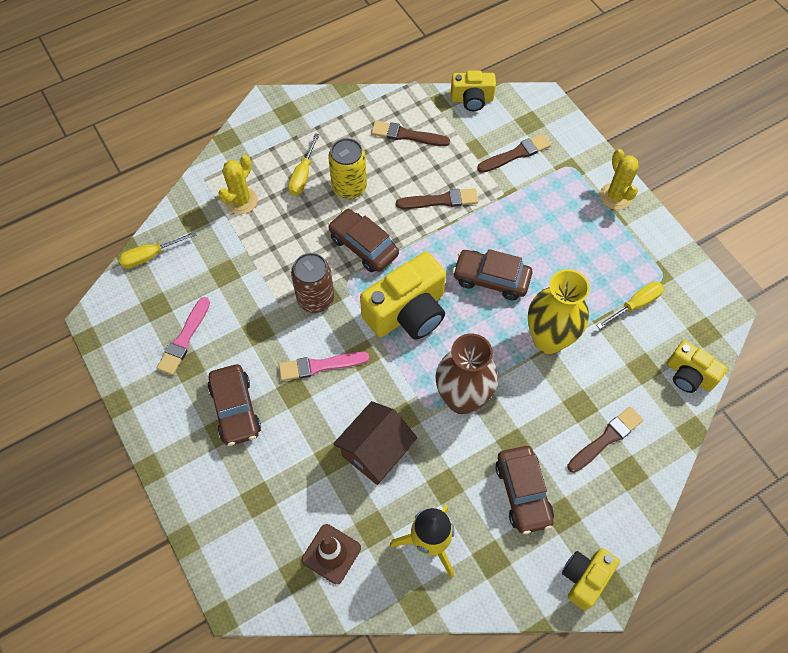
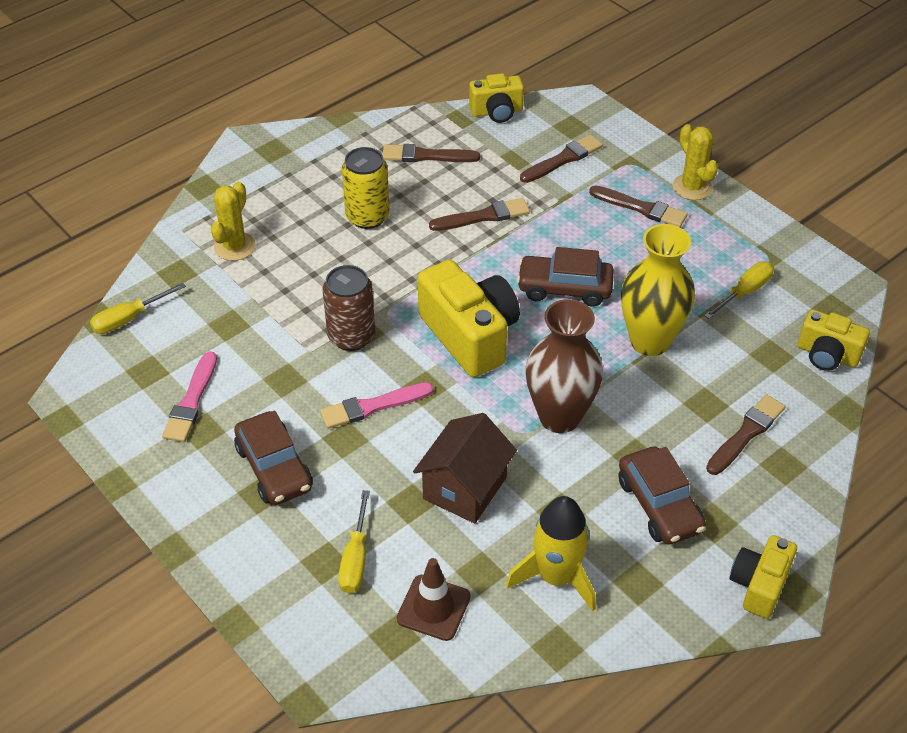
camera: 10 degrees left, 15 degrees down
(303, 175) = (307, 211): yellow screwdriver -> yellow screwdriver (355, 559)
(363, 246) = (399, 274): brown car -> none
(407, 312) = (470, 335): yellow camera -> yellow camera turned 75 degrees counterclockwise
(569, 211) = (641, 208): none -> brown brush

